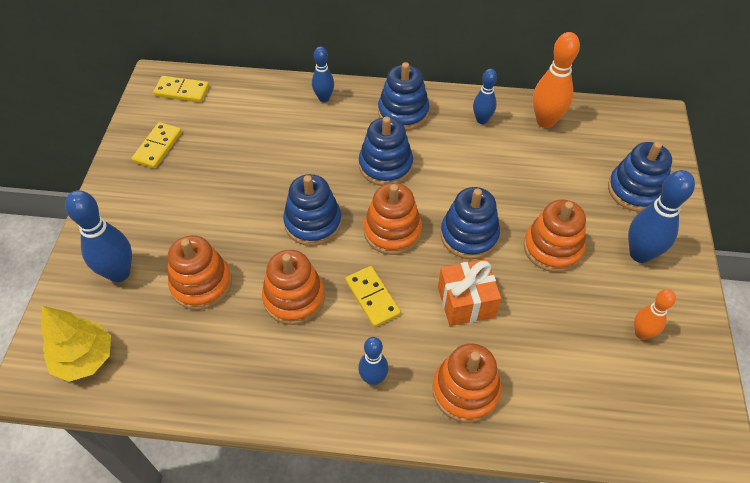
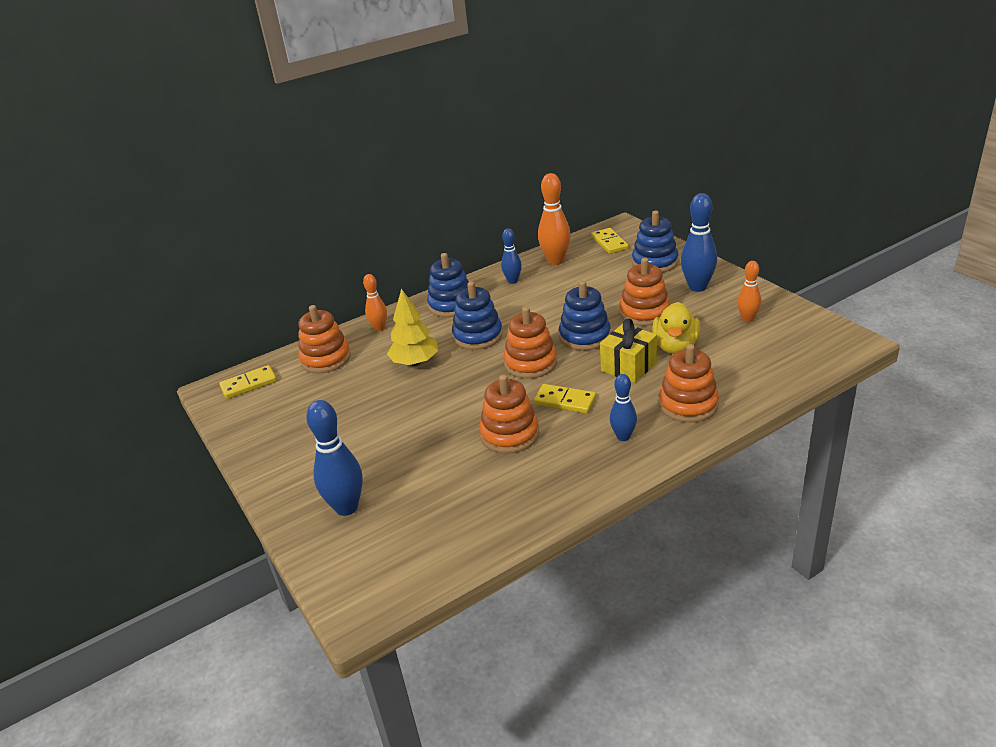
camera: 35 degrees left, 20 degrees down
(85, 358) = (389, 569): yellow tree -> yellow tree (415, 362)
(158, 147) = (274, 424): yellow domino -> yellow domino (610, 243)
(201, 284) = (426, 471): orange stacking toy -> orange stacking toy (326, 359)
(313, 223) = (466, 391): blue stacking toy -> none
(324, 98) = (379, 328): blue bowling pin -> orange bowling pin
(466, 302) = (628, 366): orange gift -> yellow gift
(533, 312) = (675, 346): none -> yellow duck

